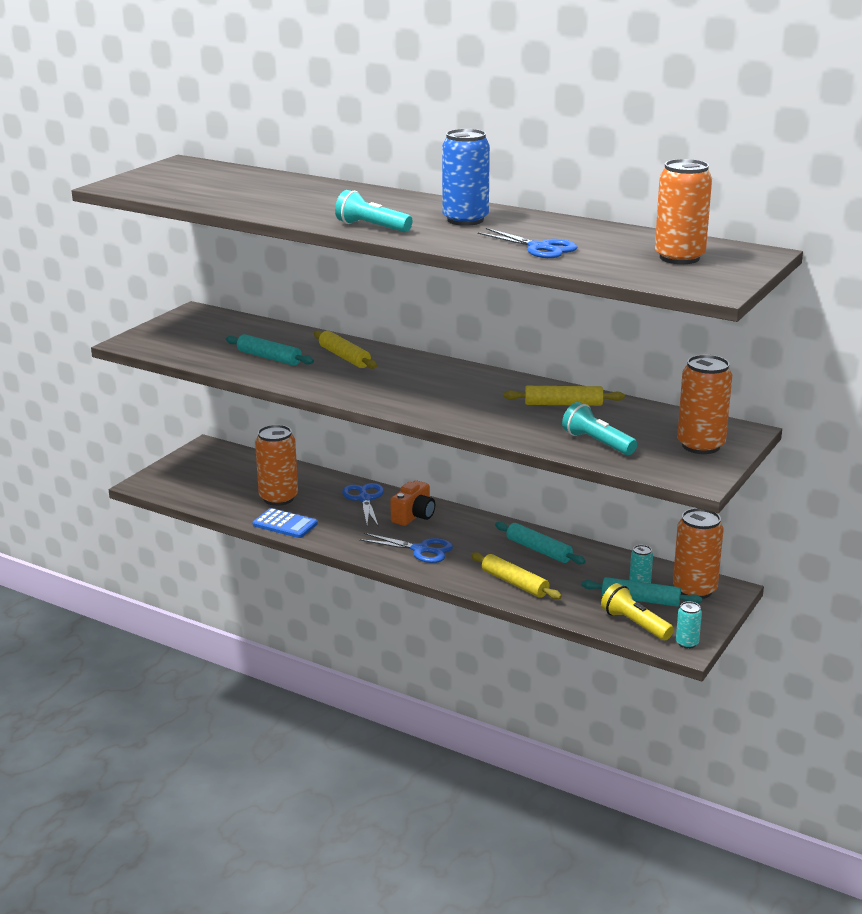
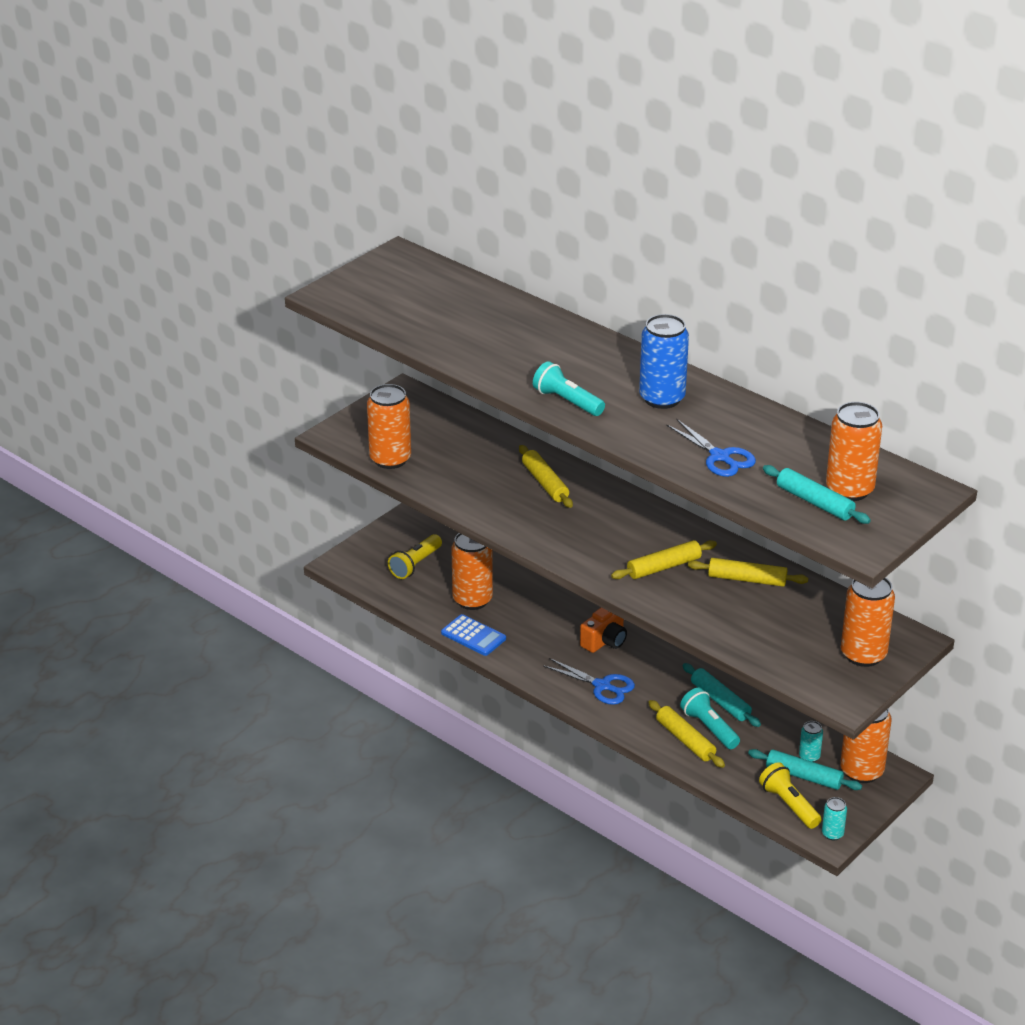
camera: 10 degrees right, 10 degrees up
(188, 353) = (390, 459): none -> orange can
(218, 478) = (415, 565): none -> yellow flashlight
(269, 358) = (469, 475): turquoise rolling pin -> turquoise rolling pin (815, 502)
(364, 499) = (559, 611): blue scissors -> none
(479, 402) = (664, 567): none -> yellow rolling pin
(597, 443) = (763, 638): turquoise flashlight -> turquoise flashlight (709, 728)

